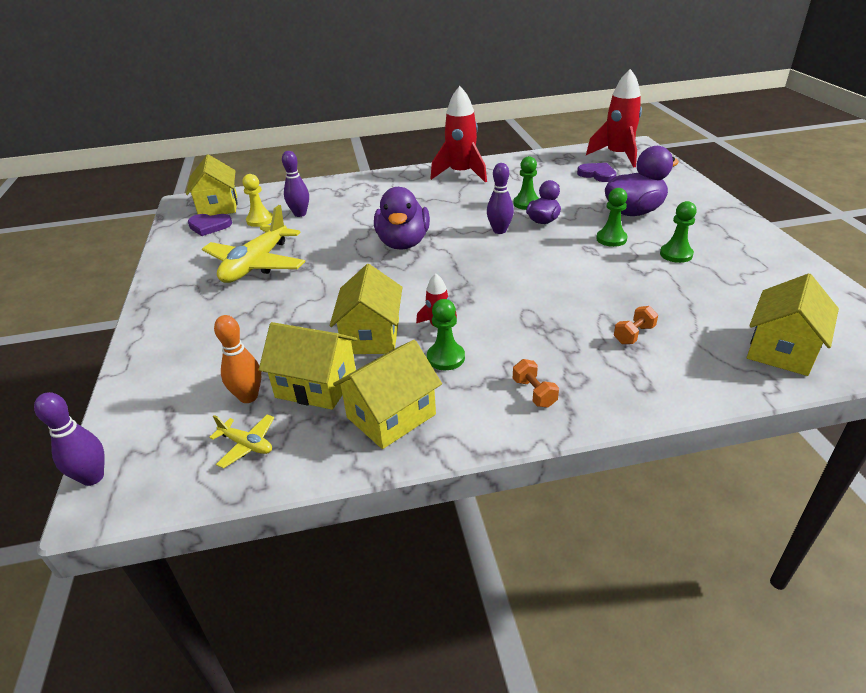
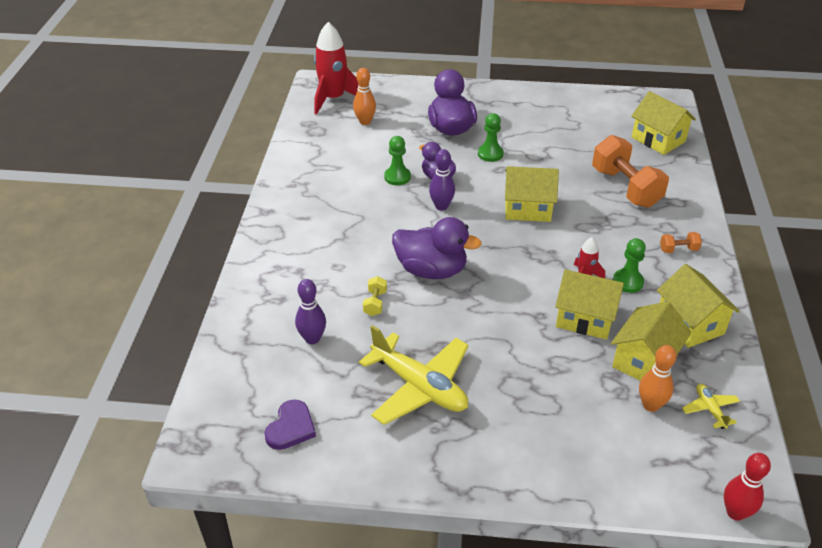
camera: 75 degrees left, 5 degrees up
(93, 477) = (735, 512): purple bowling pin -> red bowling pin
(218, 206) = (233, 417): yellow house -> yellow house (527, 208)
(247, 445) = (710, 409): yellow plane -> yellow plane turned 60 degrees counterclockwise
(260, 220) = (306, 376): yellow pawn -> none
(349, 228) = (375, 303): none -> yellow dumbbell
(461, 174) = (297, 199): red rocket -> none
(597, 174) = (365, 122): purple heart -> orange bowling pin
(634, 335) = (625, 187): orange dumbbell -> orange dumbbell, size x2.32
(676, 254) = (529, 134): green pawn -> none

